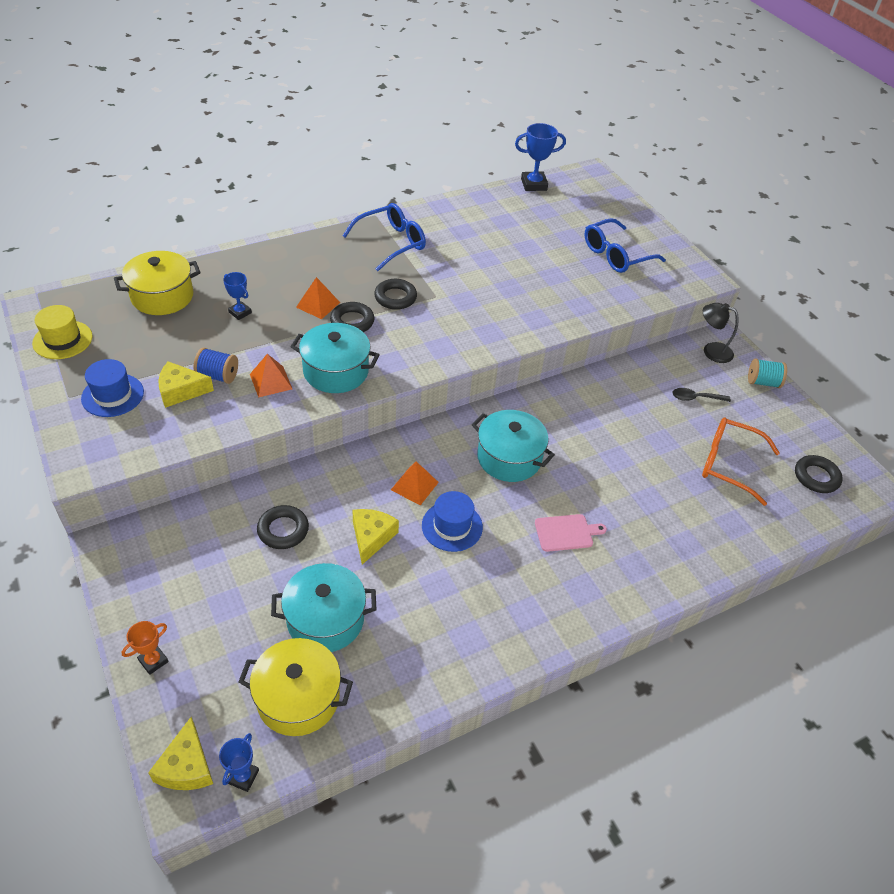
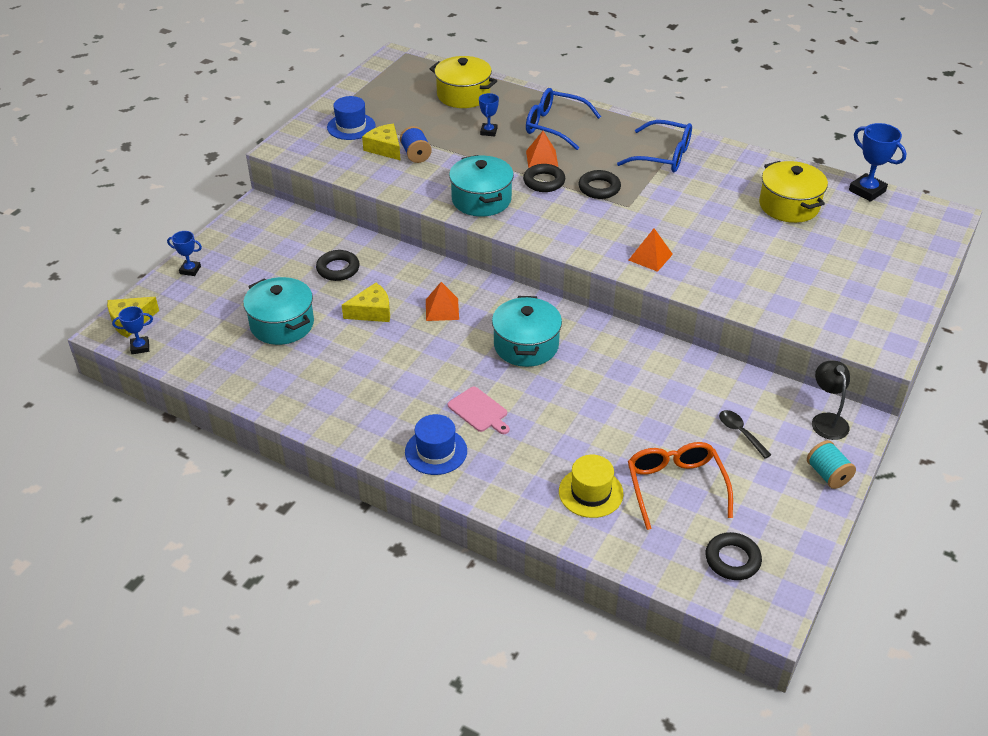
camera: 60 degrees right, 5 degrees down
(62, 340) = (376, 84): yellow hat -> yellow hat (590, 492)
(153, 661) = (190, 270): orange trophy -> blue trophy
(271, 381) = (437, 178): orange pyramid -> orange pyramid (650, 257)
(298, 698) = (212, 342): yellow pot -> yellow pot (789, 205)
(452, 526) = (422, 346): blue hat -> blue hat (436, 451)
(616, 255) = (834, 280): blue glasses -> blue glasses (554, 126)

